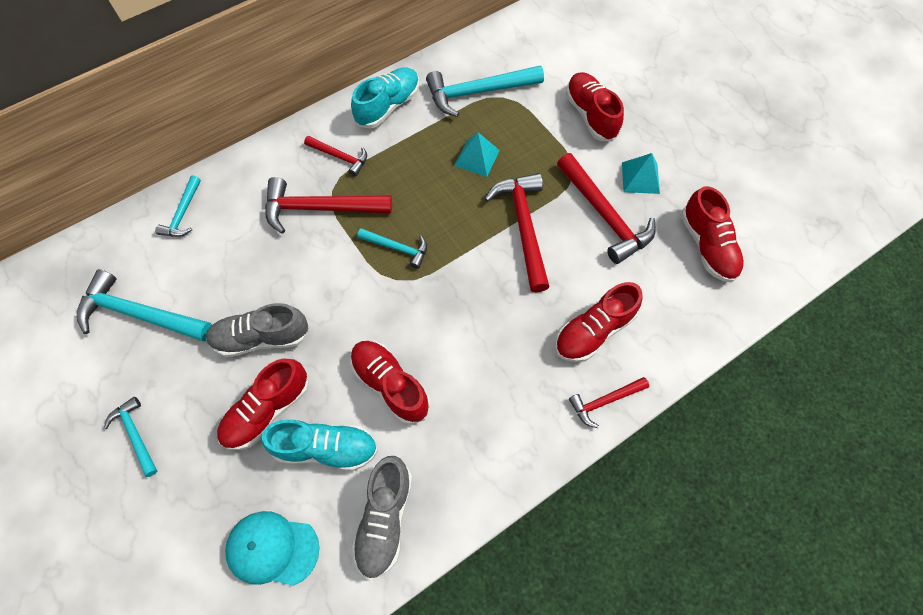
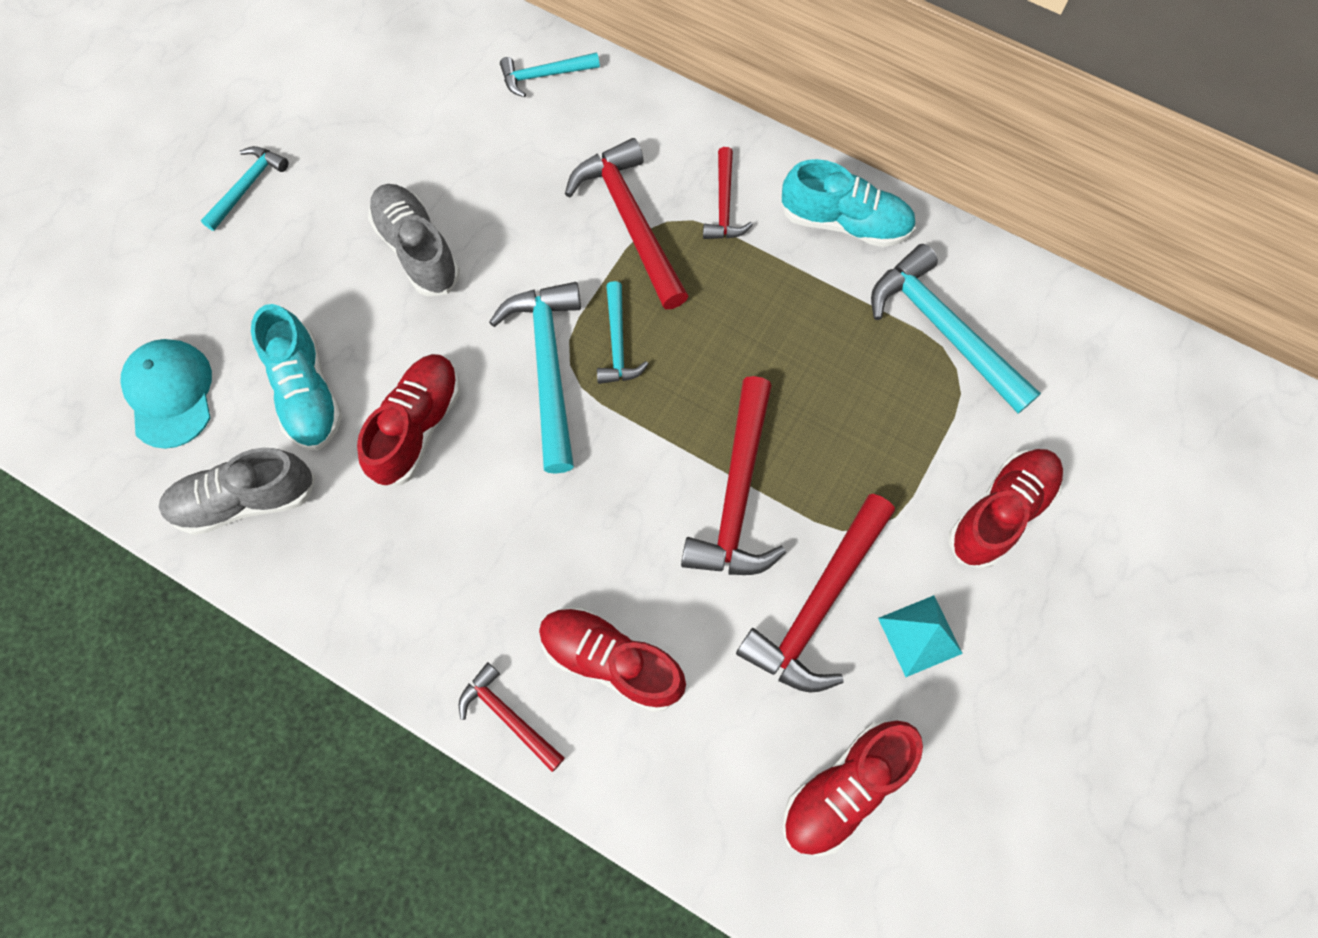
camera: 65 degrees right, 5 degrees up
(140, 314) = (392, 107): turquoise hammer -> turquoise hammer (548, 367)
(267, 410) = (328, 304): red shoe -> none
(477, 157) = (822, 379): turquoise pyramid -> none
(524, 227) = (736, 494): red hammer -> red hammer turned 135 degrees clockwise

